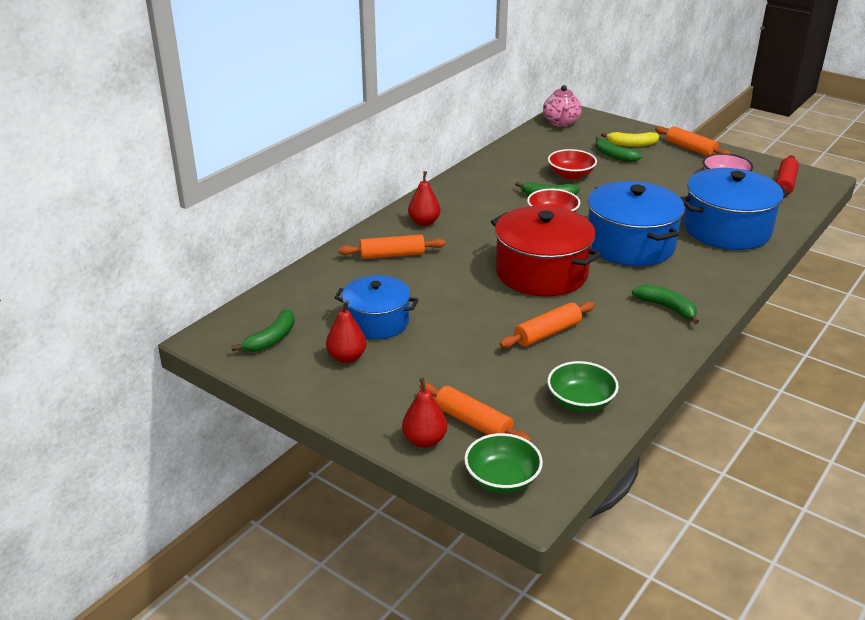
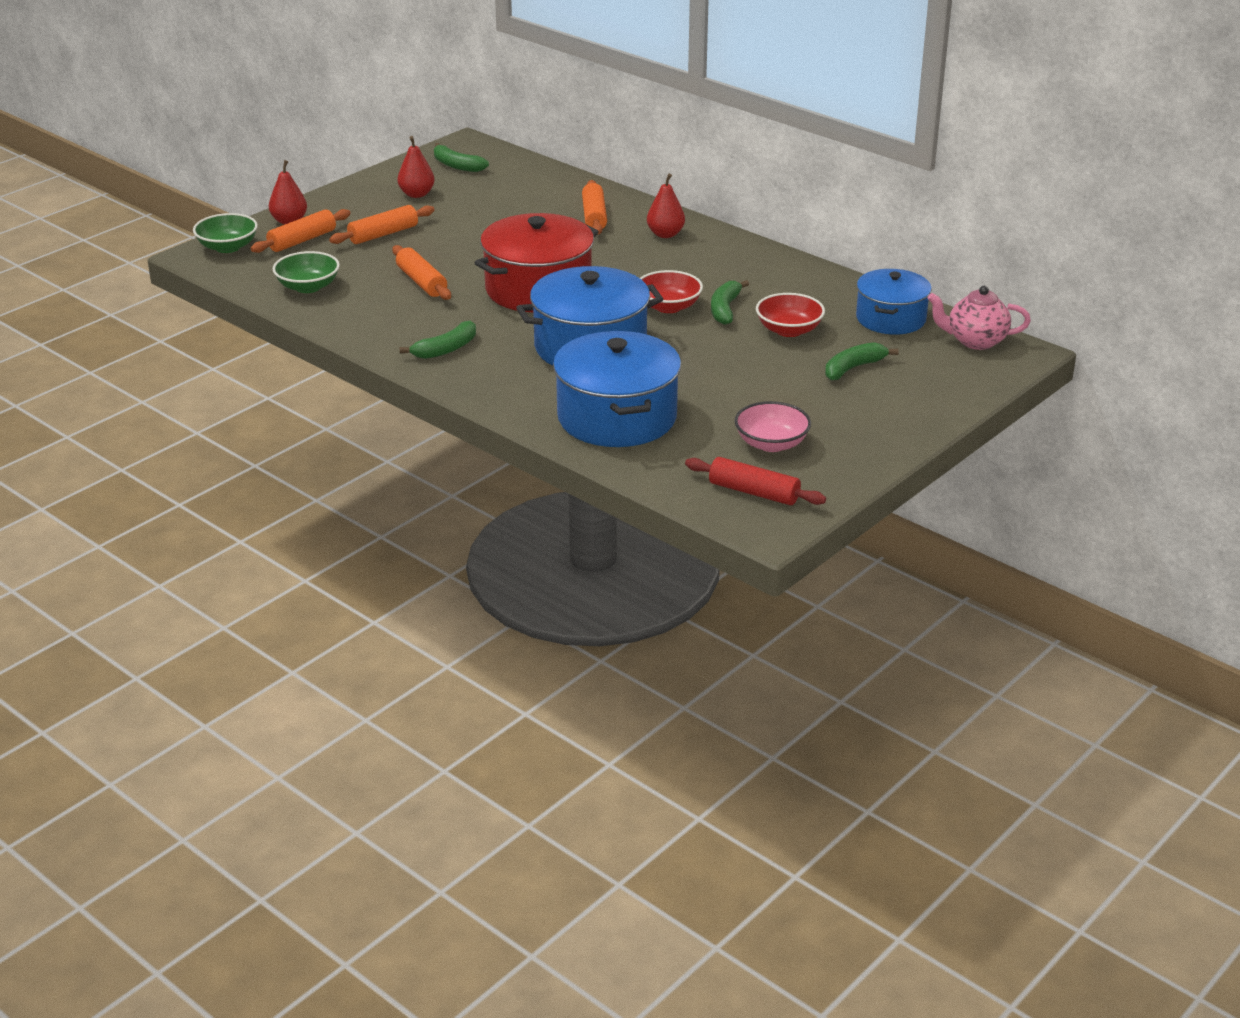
camera: 95 degrees right, 0 degrees up
(377, 322) = (469, 207): blue pot -> blue pot (891, 319)
(631, 144) = (896, 387): yellow banana -> none
(690, 149) = (882, 434): orange rolling pin -> orange rolling pin (383, 234)

